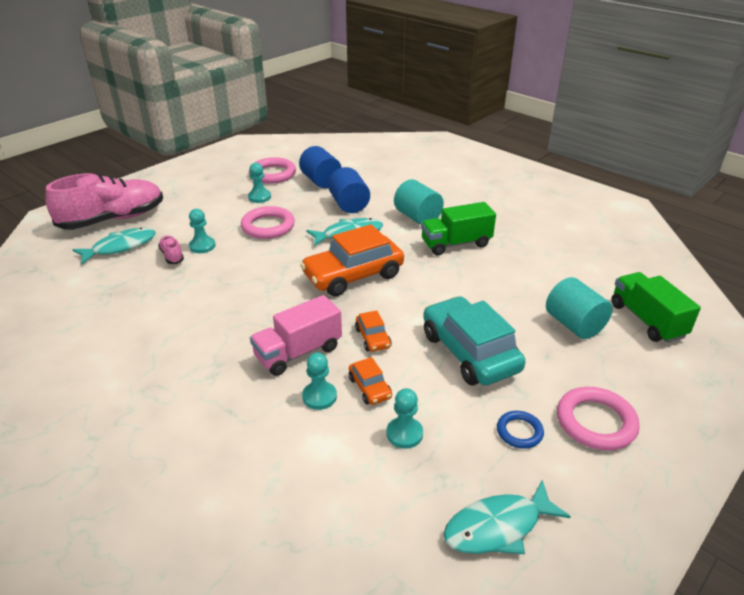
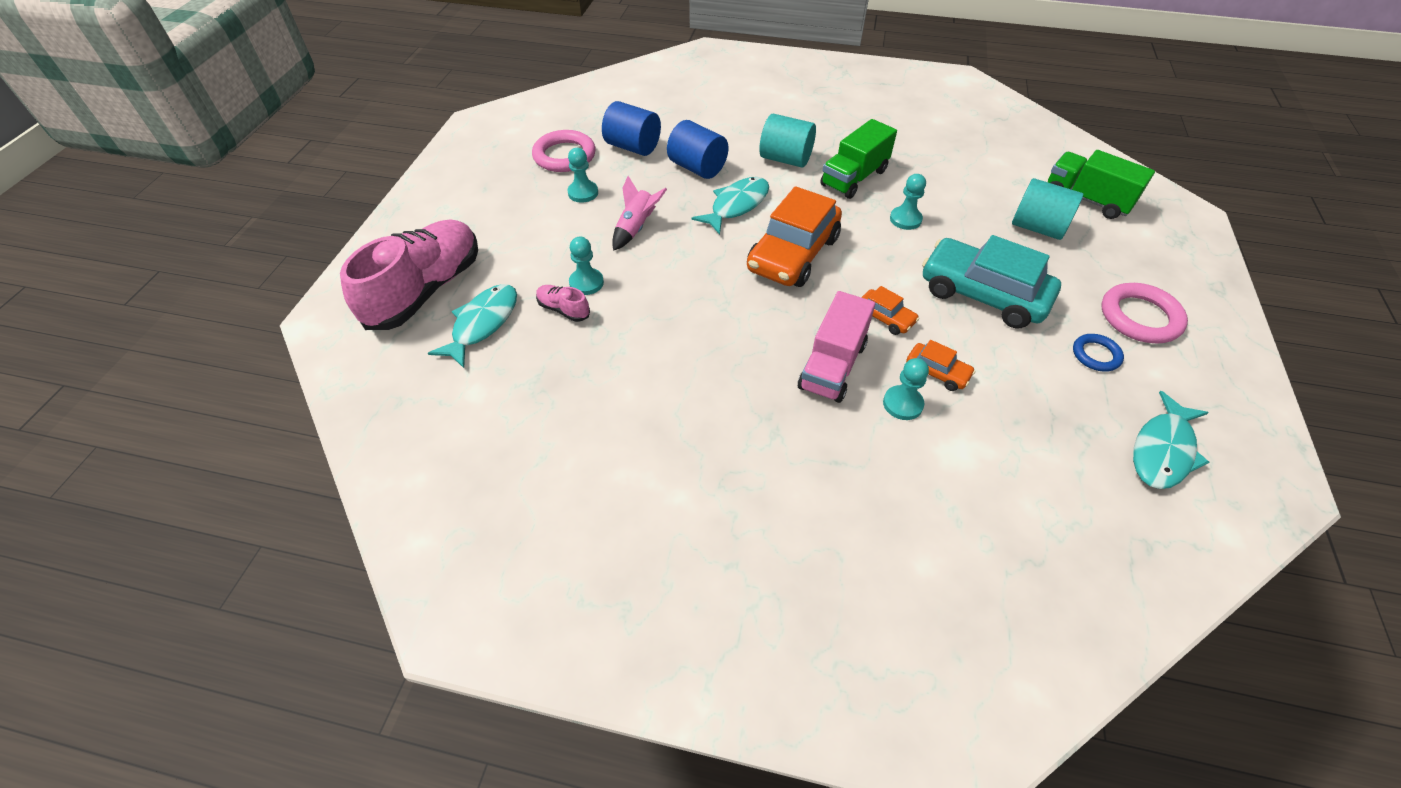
camera: 30 degrees left, 15 degrees up
(268, 226) = (636, 228): pink ring -> pink rocket
(404, 434) = (1012, 404): turquoise pawn -> turquoise pawn (905, 219)

